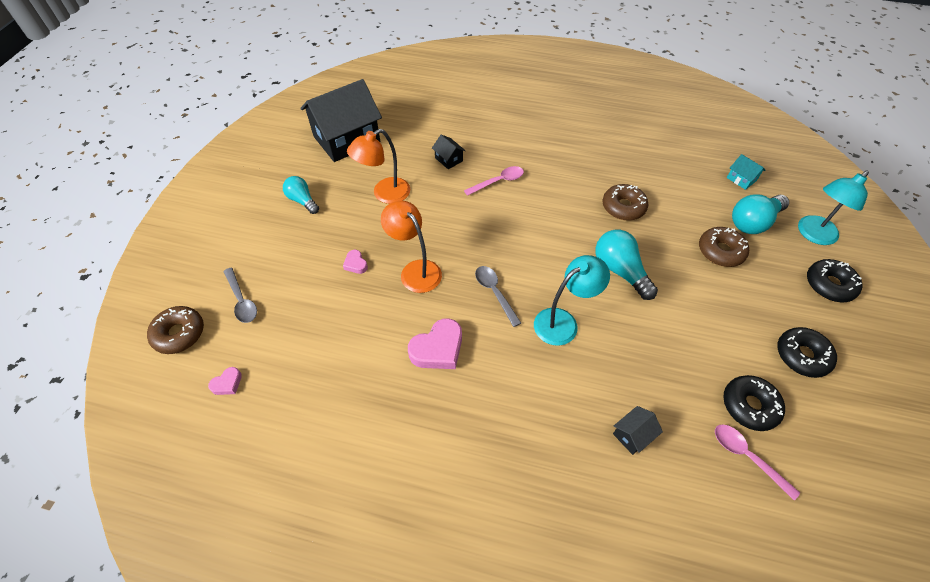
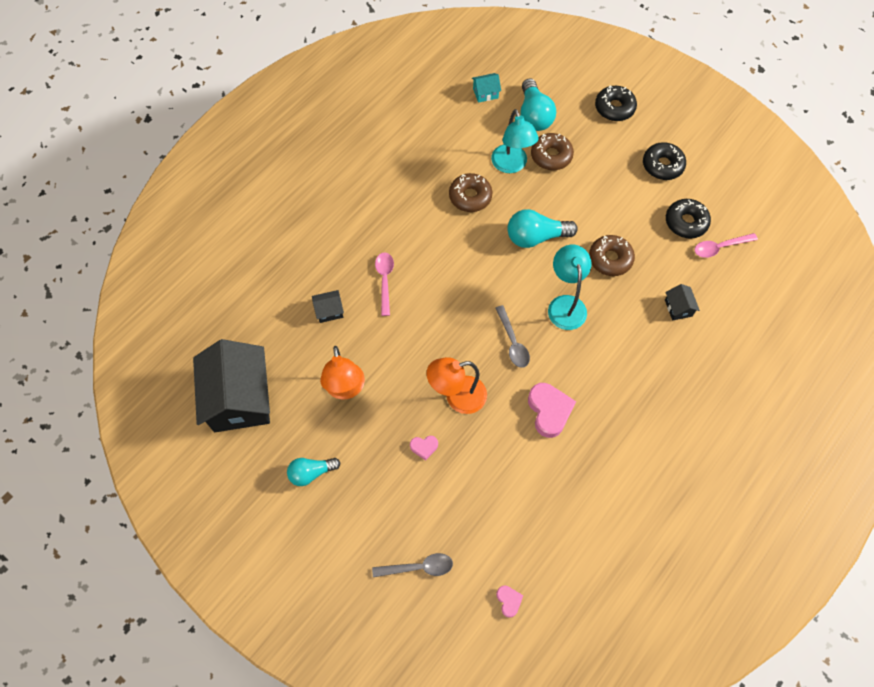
camera: 65 degrees left, 10 degrees up
(179, 334) = (432, 637): brown donut -> brown donut (610, 259)
(494, 292) = (513, 342): grey spoon -> grey spoon turned 105 degrees counterclockwise
(813, 235) = (566, 85): turquoise lamp -> turquoise lamp (511, 165)

